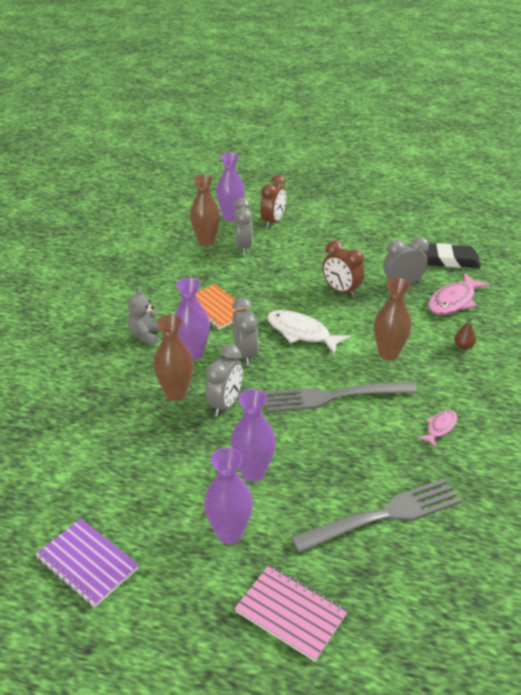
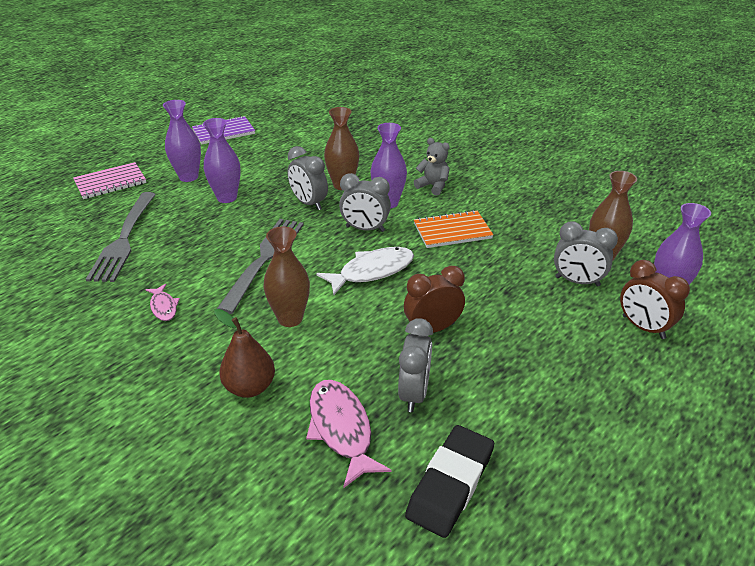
camera: 115 degrees right, 0 degrees up
(463, 346) = (250, 387): brown pear -> brown pear, size x1.85

